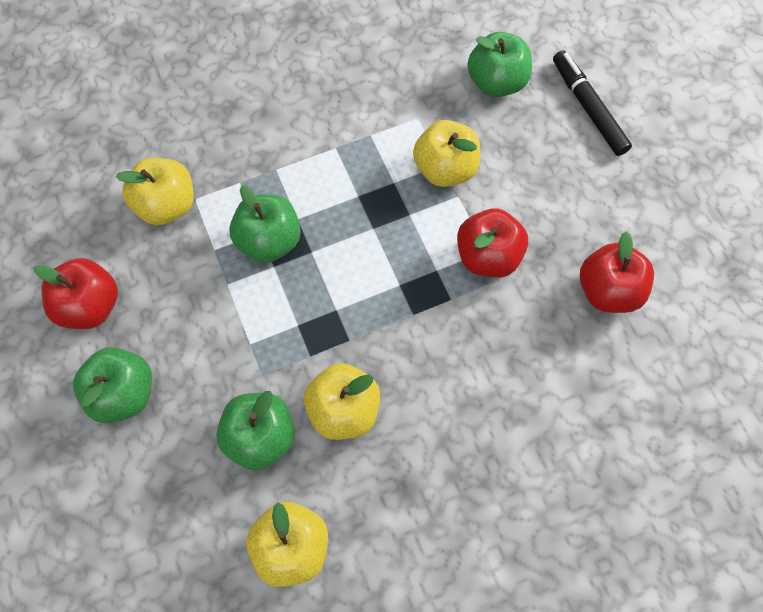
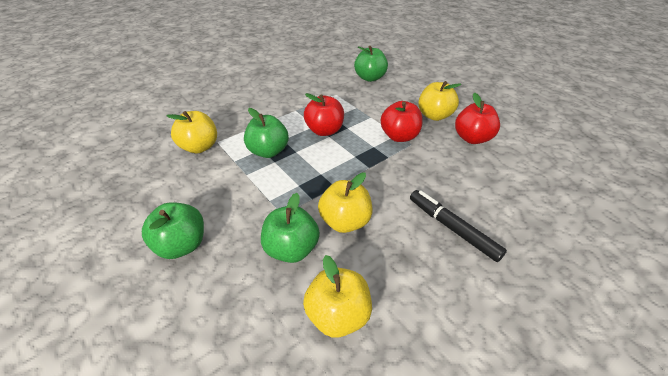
camera: 15 degrees left, 25 degrees down
(91, 305) = (152, 202): red apple -> red apple (324, 130)
(445, 169) = (359, 109): yellow apple -> yellow apple (434, 115)
(588, 108) = (419, 79): black marker -> black marker (452, 228)

